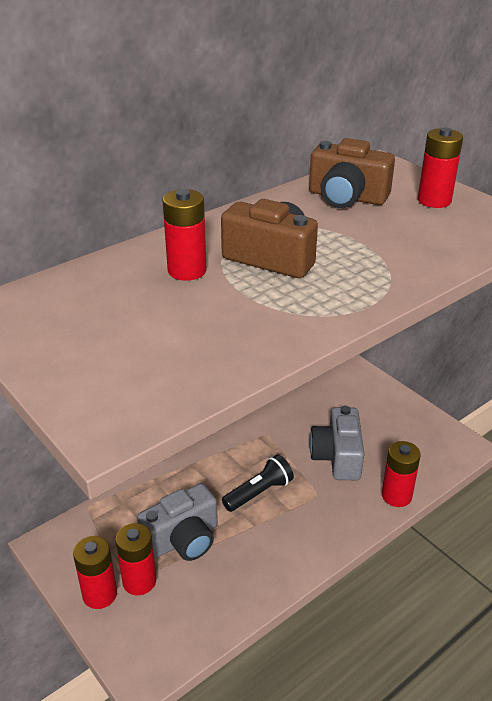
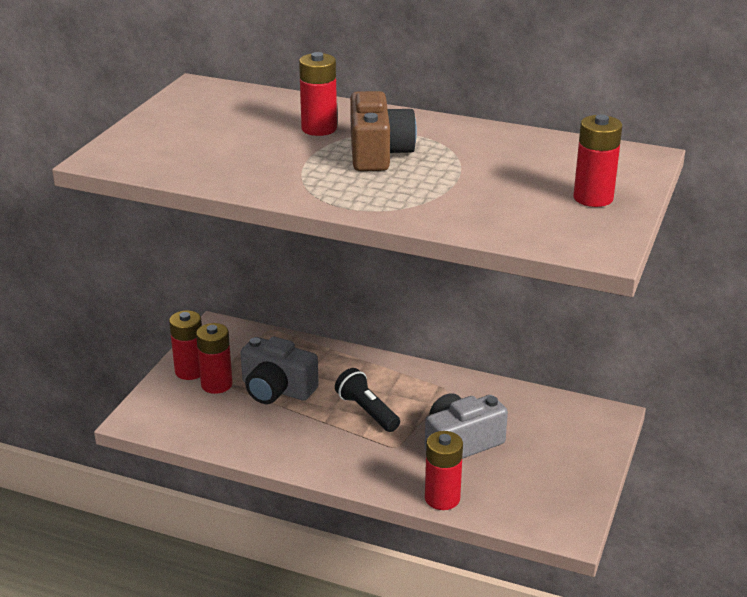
camera: 60 degrees right, 5 degrees down
(259, 492) = (367, 411): black flashlight -> black flashlight turned 150 degrees counterclockwise
(347, 197) = (538, 157): brown camera -> none

